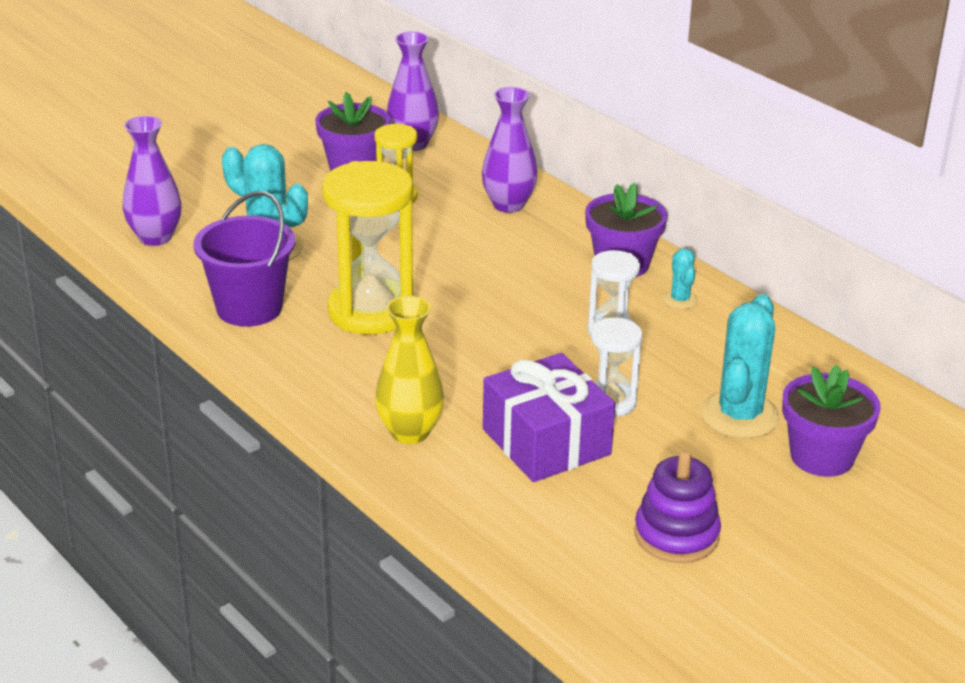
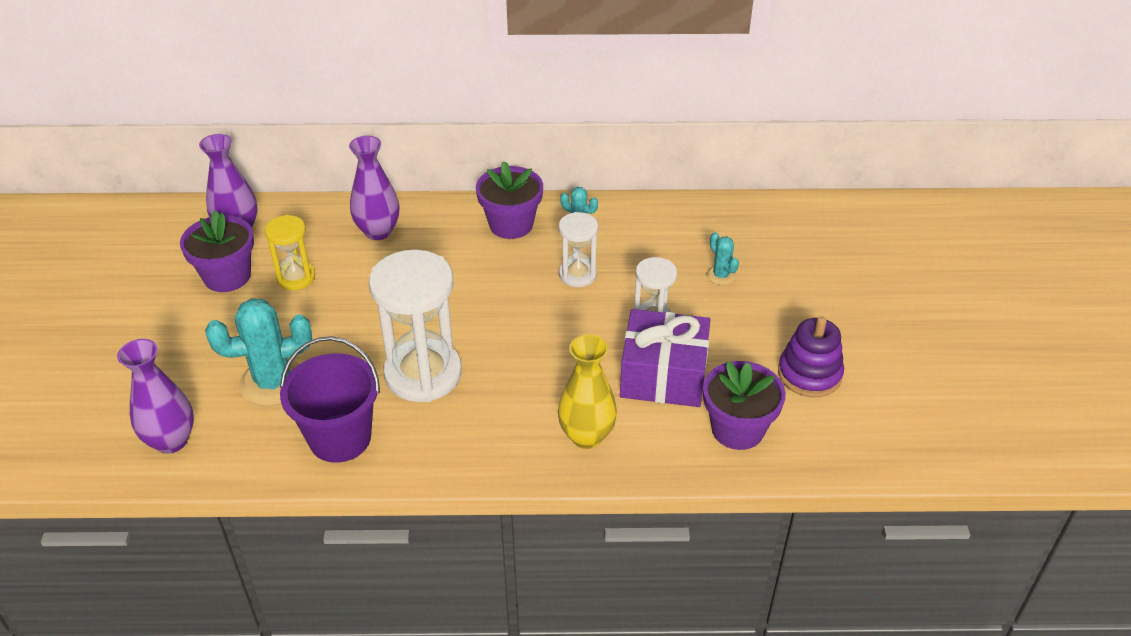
camera: 50 degrees left, 10 degrees up
(371, 311) = (423, 374): yellow hourglass -> white hourglass
(739, 415) = (721, 275): turquoise cactus -> turquoise cactus, size x0.49
(822, 457) = (791, 268): purple flower pot -> purple flower pot (737, 429)

